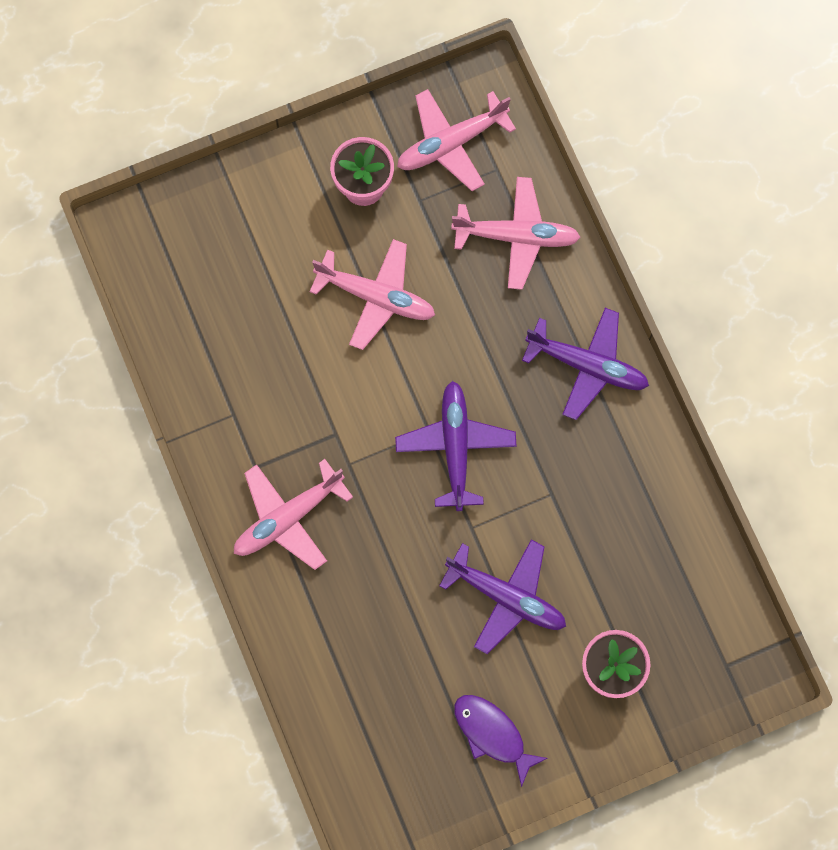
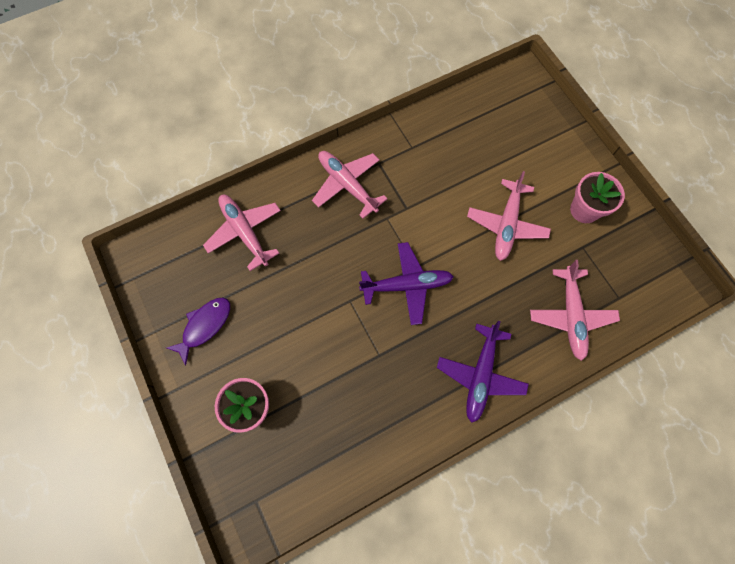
camera: 85 degrees right, 5 degrees down
(451, 143) = (631, 265): pink plane -> pink plane (245, 232)
(506, 596) = (302, 328): purple plane -> none

